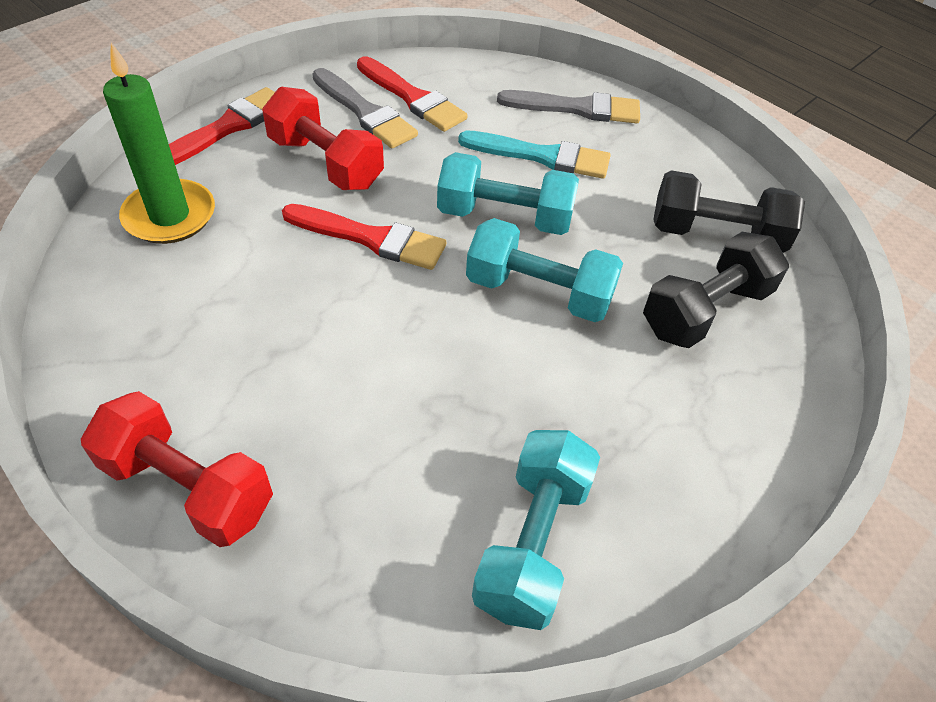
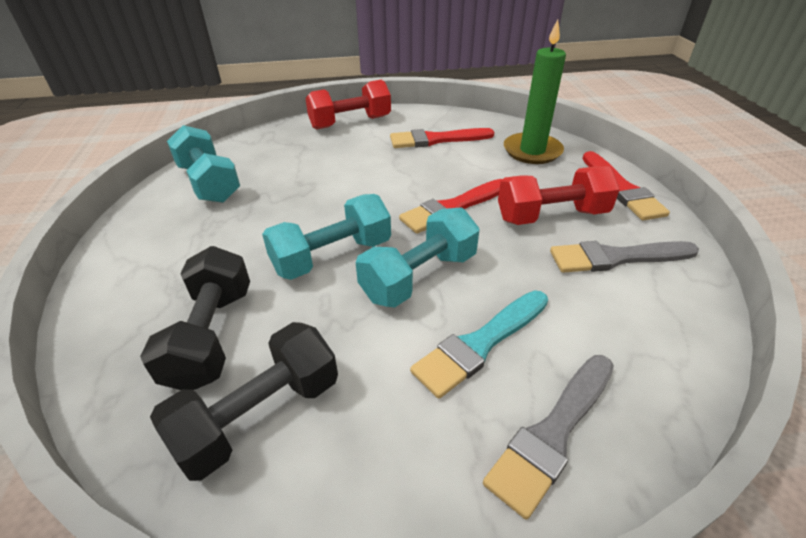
camera: 130 degrees right, 10 degrees down
(412, 98) = (631, 296): red brush -> red brush (436, 140)

